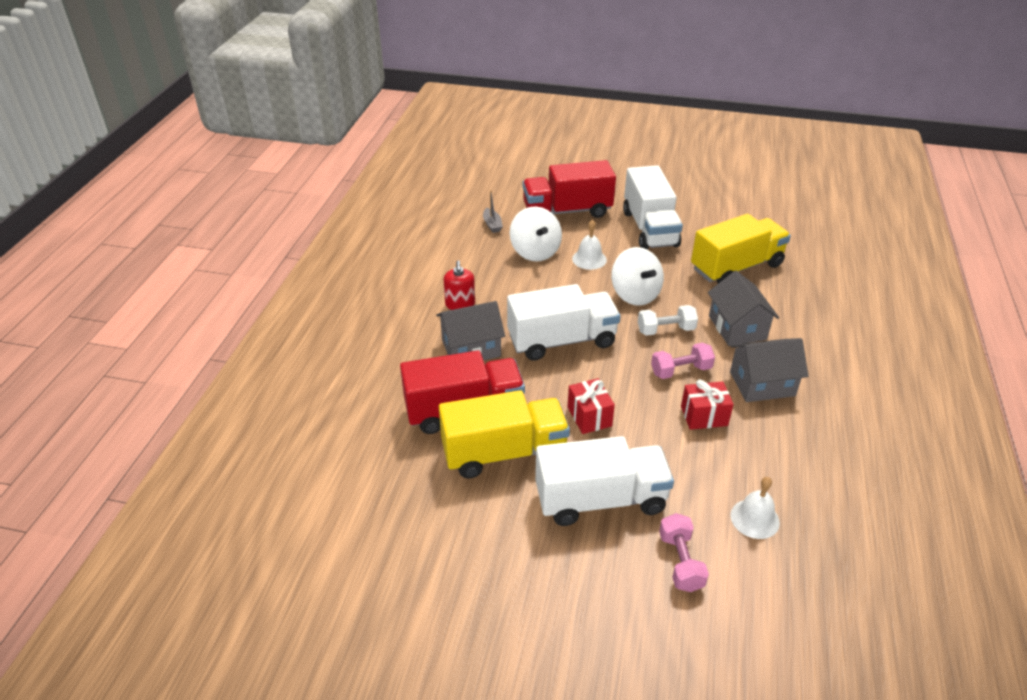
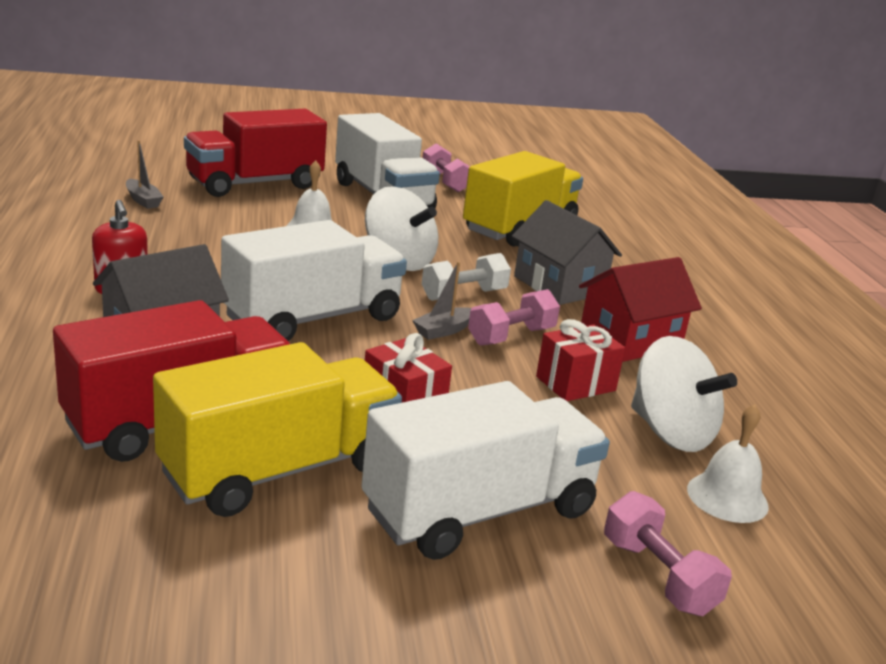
camera: 25 degrees left, 15 degrees down
(535, 252) = (225, 225): white spinning top -> white spinning top (670, 433)
(638, 360) = (443, 330): none -> grey boat
(702, 214) = (445, 182): none -> pink dumbbell
(762, 383) = (630, 340): grey house -> red house

